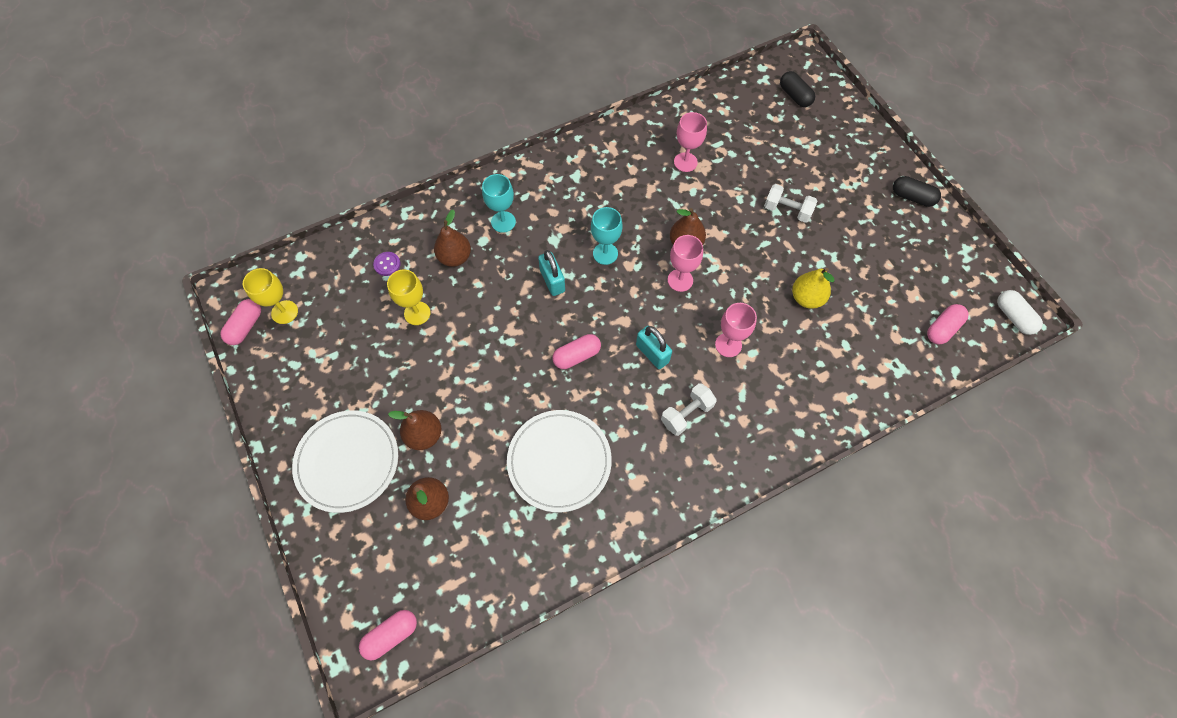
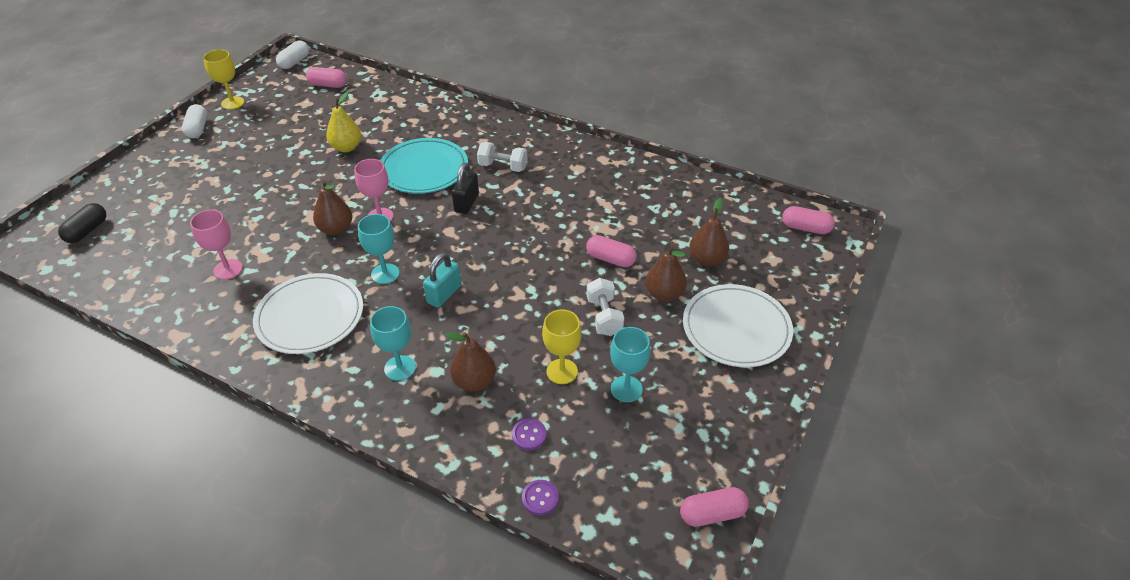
camera: 125 degrees left, 20 degrees down
(284, 312) = (663, 489): yellow goblet -> yellow goblet (232, 103)
(342, 245) = (540, 498): none -> purple button
(368, 343) = (626, 389): none -> turquoise goblet
(559, 461) = (603, 210): white plate -> white plate (310, 316)
(576, 356) = (507, 242): pink capsule -> pink capsule (610, 259)
(652, 353) = (466, 203): turquoise padlock -> black padlock
(728, 345) = (424, 169): pink goblet -> turquoise plate
(787, 210) = (255, 186): white dumbbell -> white dumbbell (604, 316)
(912, 197) = (198, 129): black capsule -> white capsule

